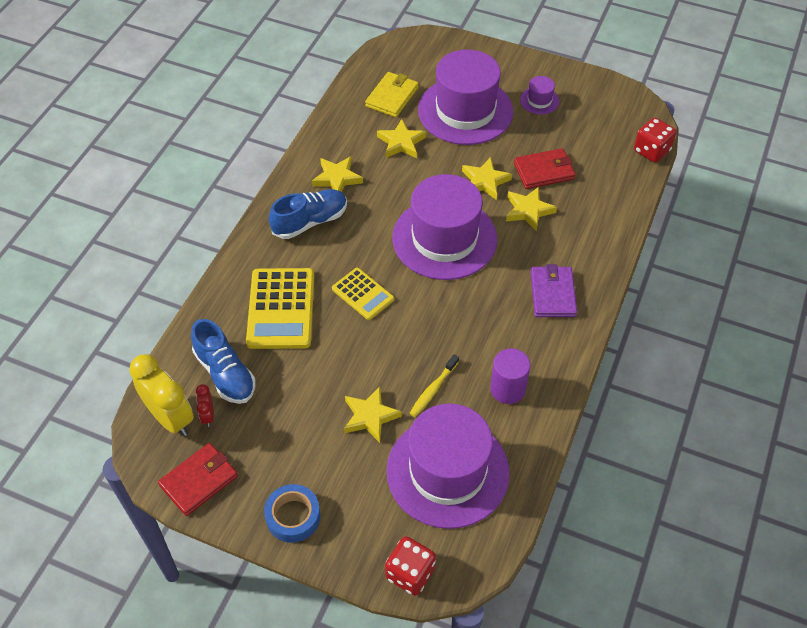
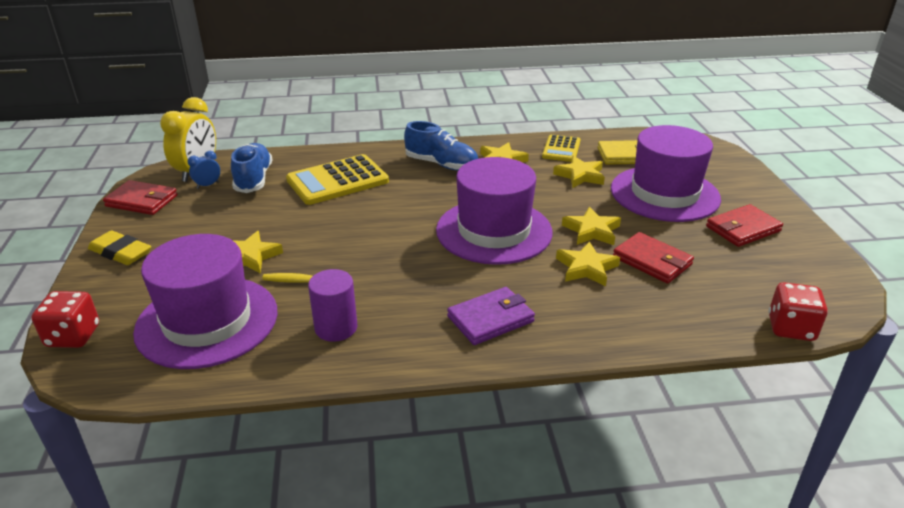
camera: 60 degrees right, 20 degrees down
(208, 416) = (208, 185): red clock -> blue clock
(225, 374) = (254, 179): blue shoe -> blue shoe turned 150 degrees clockwise
(293, 516) = (120, 252): blue tape -> yellow eraser
(363, 294) = (386, 211): yellow calculator -> yellow calculator (561, 149)
(539, 100) = (743, 229): purple hat -> red wallet

